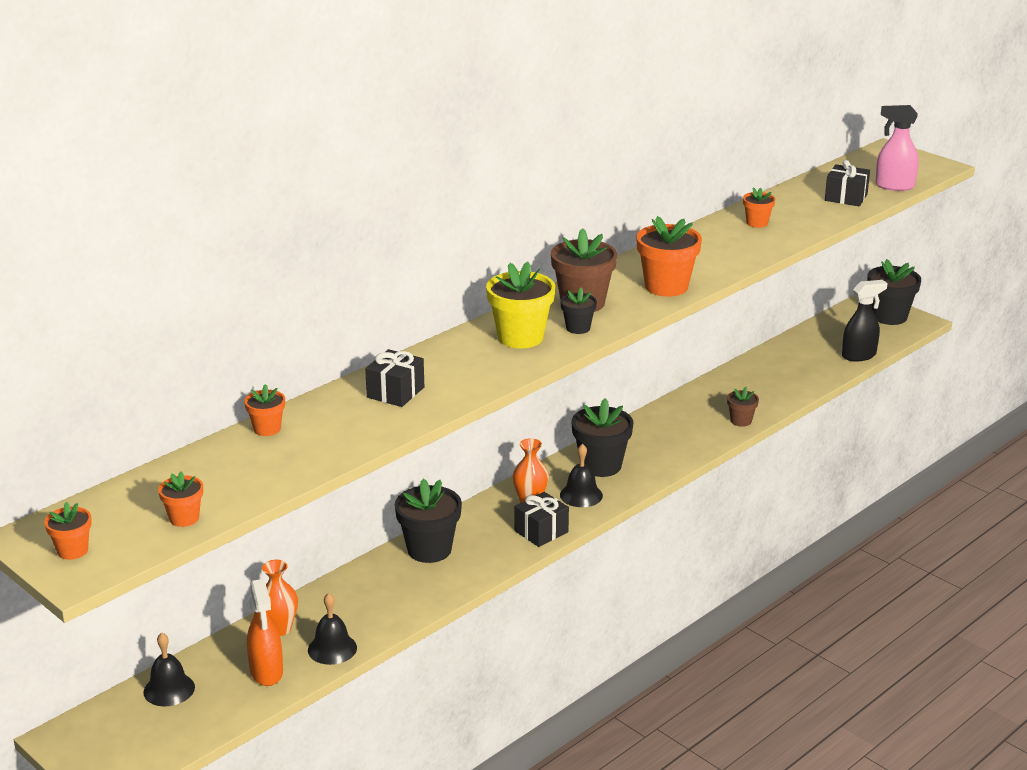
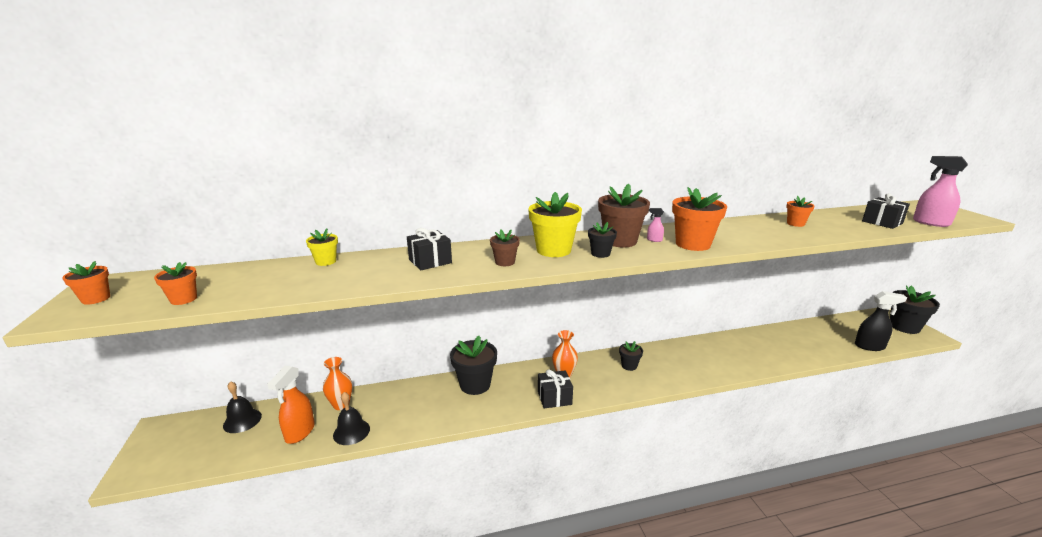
camera: 30 degrees right, 5 degrees down
(267, 429) = (326, 261): orange flower pot -> yellow flower pot
(581, 495) = (601, 381): black bell -> none
(601, 466) = (629, 366): black flower pot -> black flower pot, size x0.54
(619, 291) = (654, 240): none -> pink spray bottle
(741, 421) = (751, 365): brown flower pot -> brown flower pot (505, 262)

